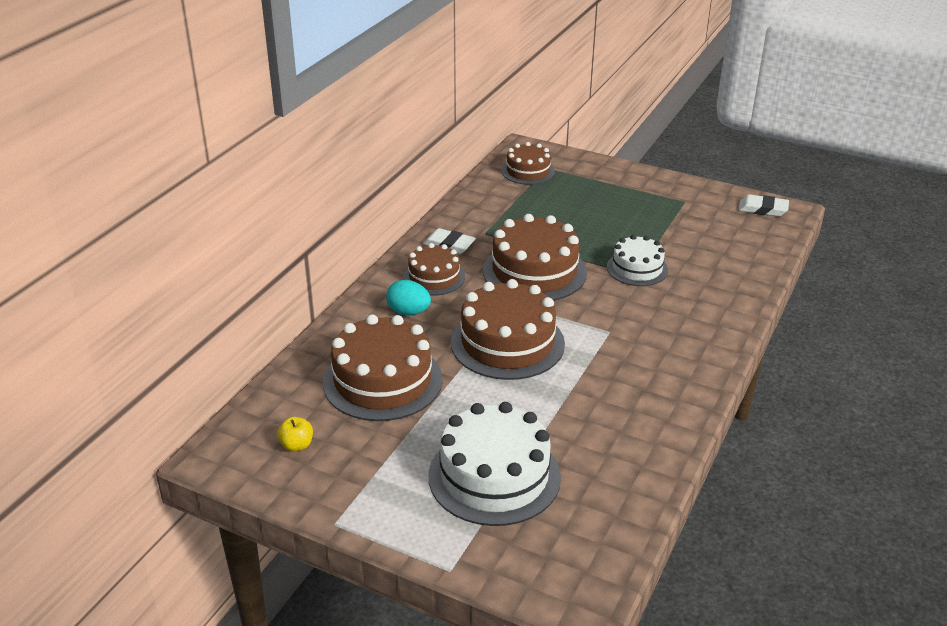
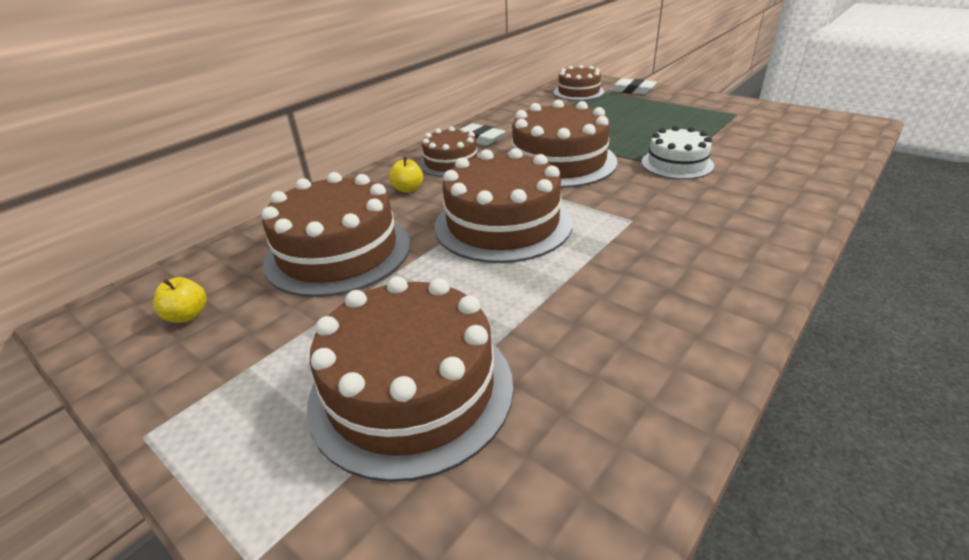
camera: 15 degrees right, 0 degrees up
(408, 312) = (408, 189): turquoise egg -> yellow apple
(494, 476) = (411, 390): white cake -> brown cake
(763, 209) = (828, 121): white eraser -> white eraser (632, 90)

